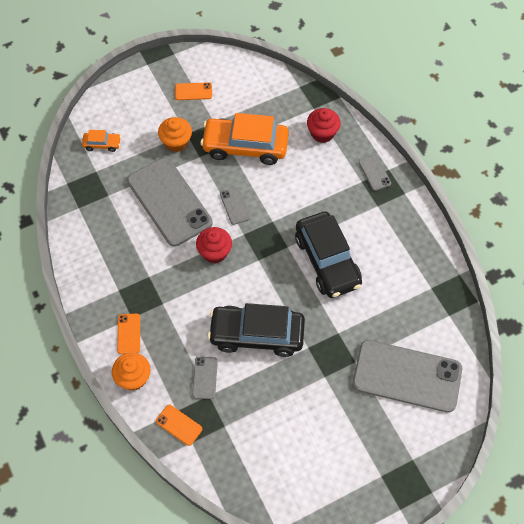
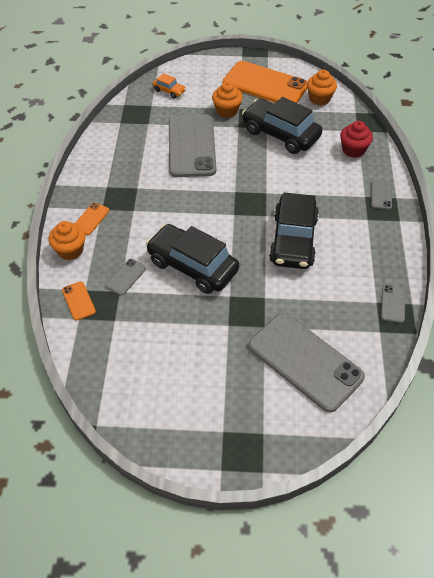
camera: 30 degrees right, 10 degrees down
(193, 91) = (265, 84): orange phone -> orange phone, size x2.40
(215, 252) = (202, 194): red cupcake -> none
(235, 206) = (242, 169): grey phone -> grey phone (393, 303)
(245, 146) = (280, 134): orange car -> black car
(256, 85) = (319, 98): none -> orange cupcake

